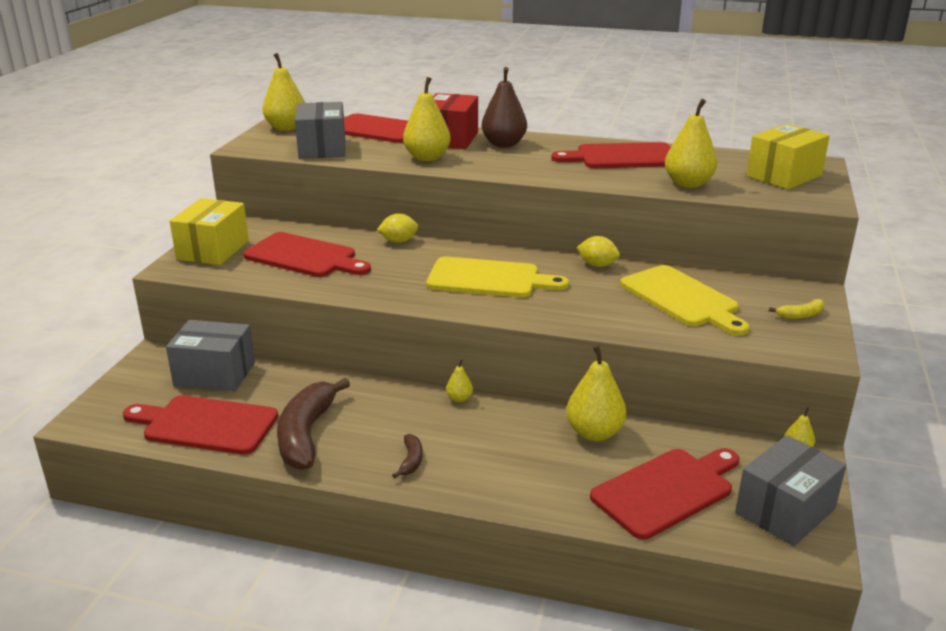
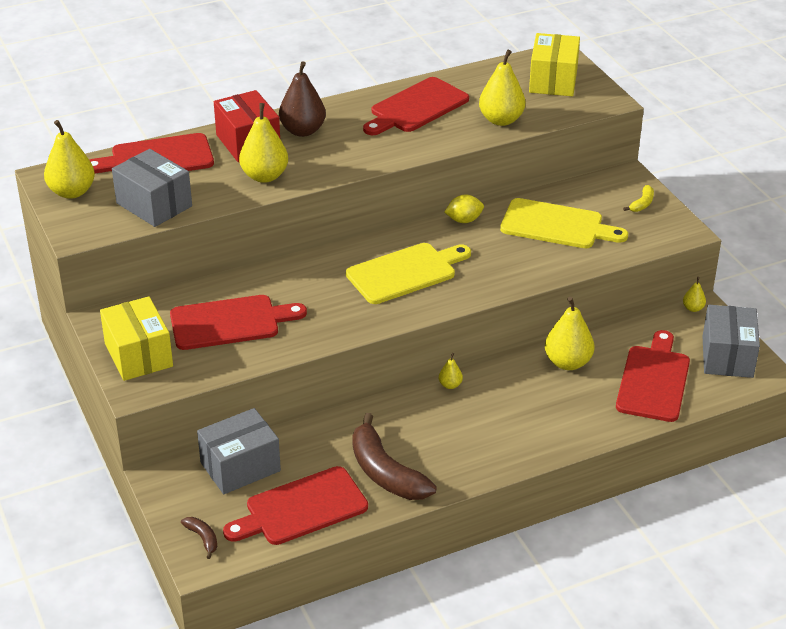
camera: 40 degrees left, 10 degrees up
(398, 241) = (282, 268): yellow lemon -> none
(411, 461) = (482, 450): brown banana -> brown banana (203, 538)

